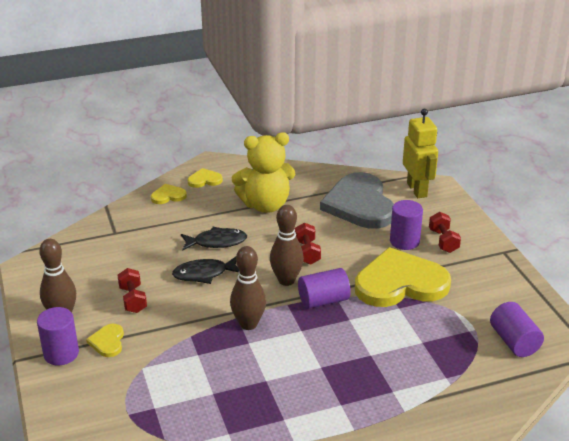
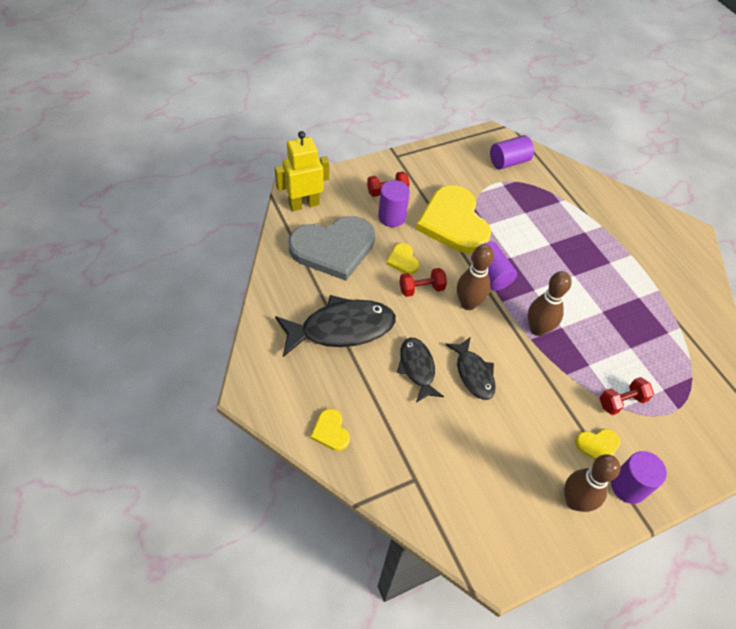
camera: 100 degrees left, 20 degrees up
(133, 299) = (529, 434): red dumbbell -> red dumbbell (621, 401)
(204, 180) = (292, 395): yellow heart -> yellow heart (403, 260)
(265, 205) = (341, 328): yellow teddy bear -> black fish

